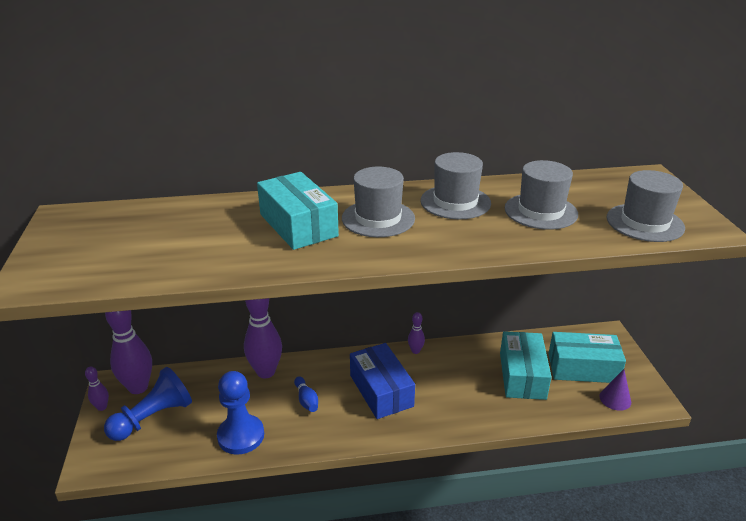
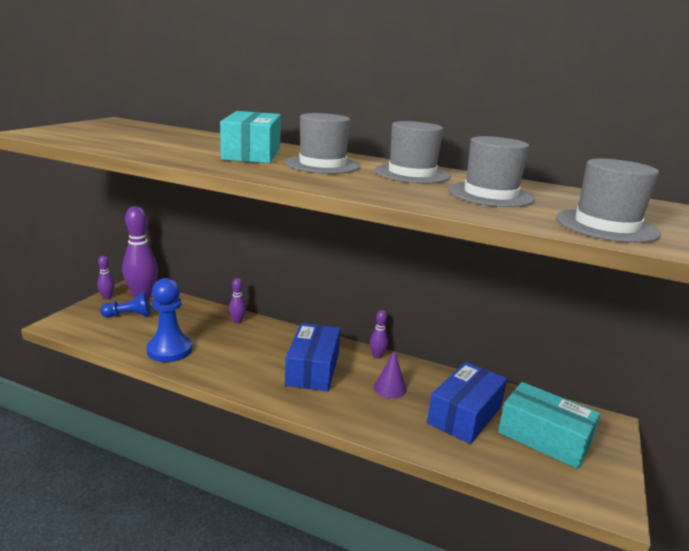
camera: 30 degrees right, 10 degrees down
(153, 417) = (129, 315): blue pawn -> blue pawn, size x0.63
(266, 372) = (237, 321): purple bowling pin -> purple bowling pin, size x0.47
(306, 400) = (245, 350): blue bowling pin -> none
(522, 375) = (465, 415): turquoise box -> blue box
(615, 399) = (556, 480): purple cone -> purple cone (390, 388)

